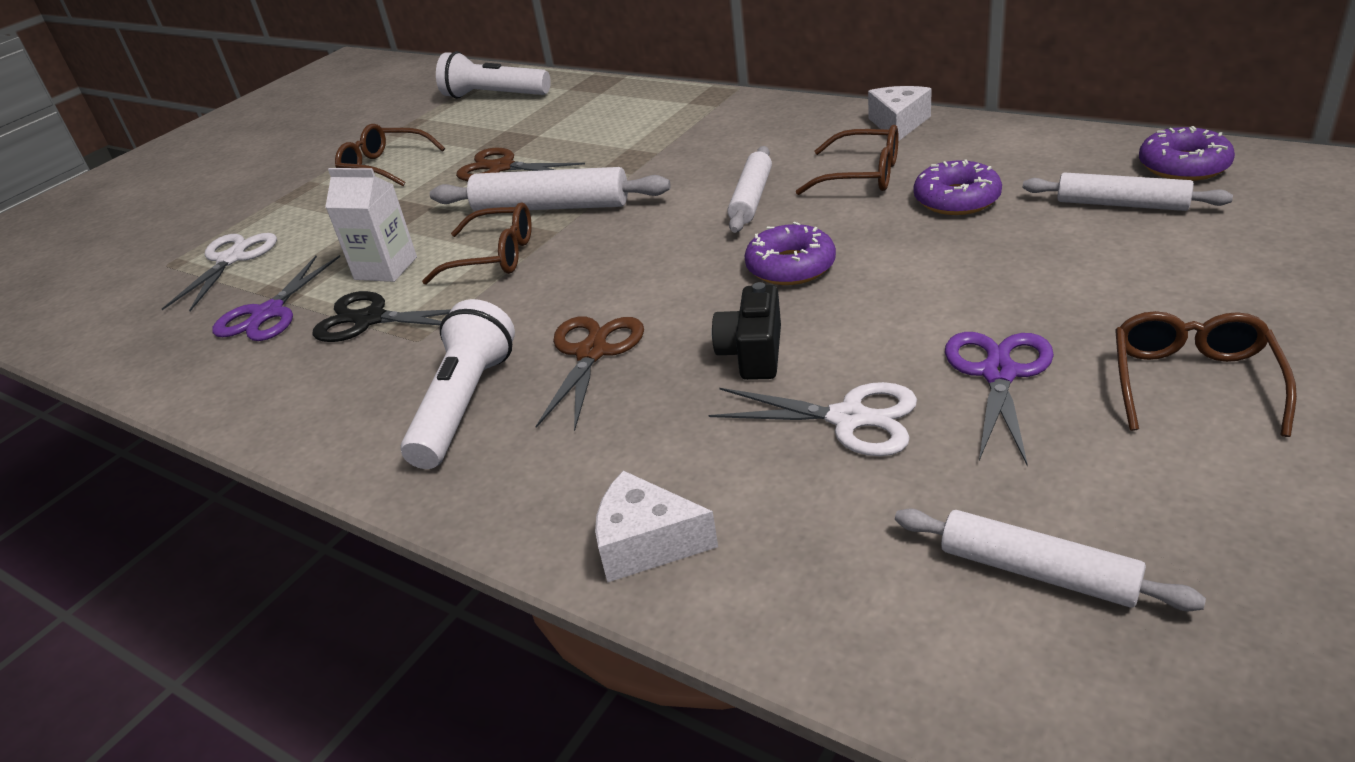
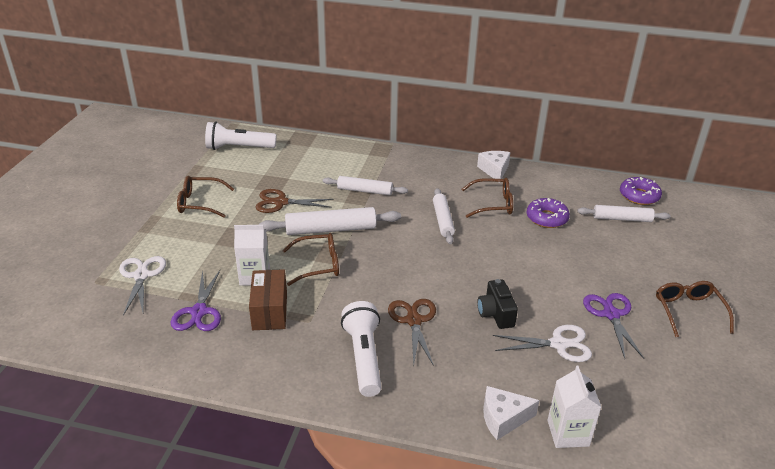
camera: 25 degrees left, 0 degrees up
(370, 319) = (270, 311): black scissors -> brown box
(765, 592) = (568, 433): none -> white carton
(790, 266) = (486, 262): purple donut -> none
(1037, 571) = (668, 406): white rolling pin -> white rolling pin (365, 191)

